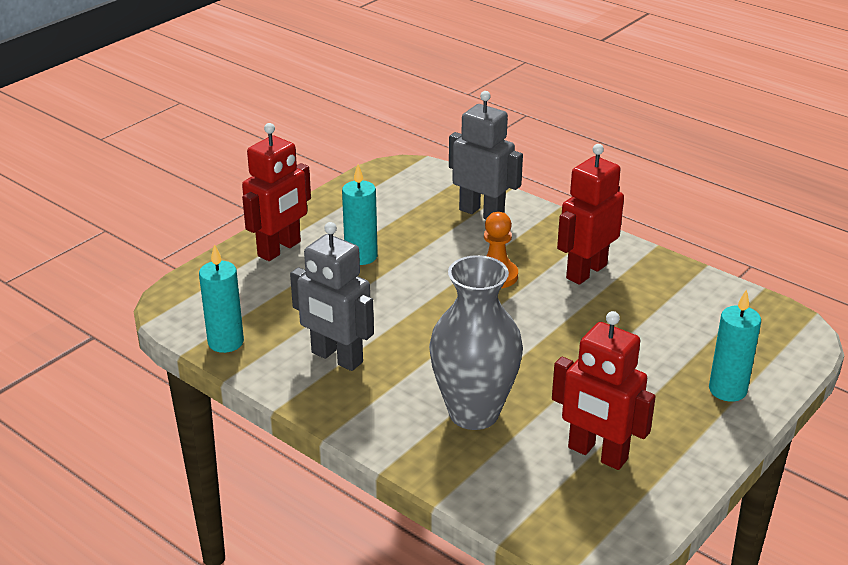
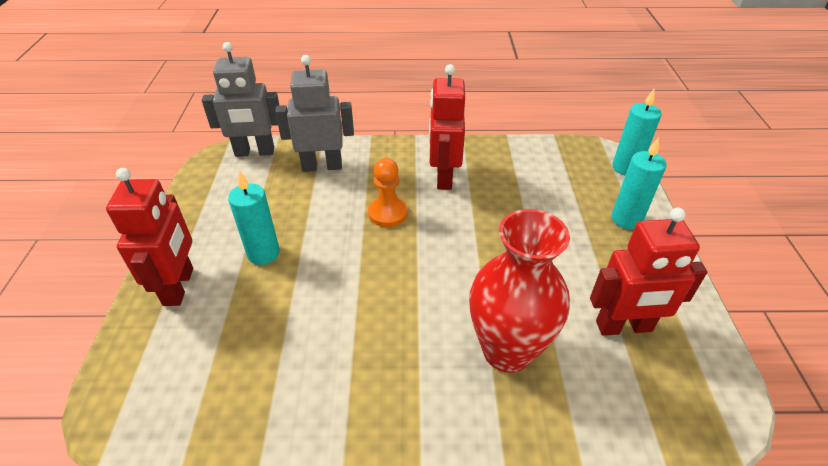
camera: 40 degrees left, 10 degrees up
(226, 342) = (216, 427): turquoise candle -> turquoise candle (625, 168)
(336, 358) = (342, 371): grey robot -> grey robot (254, 152)
(473, 413) = (507, 351): grey vase -> red vase

